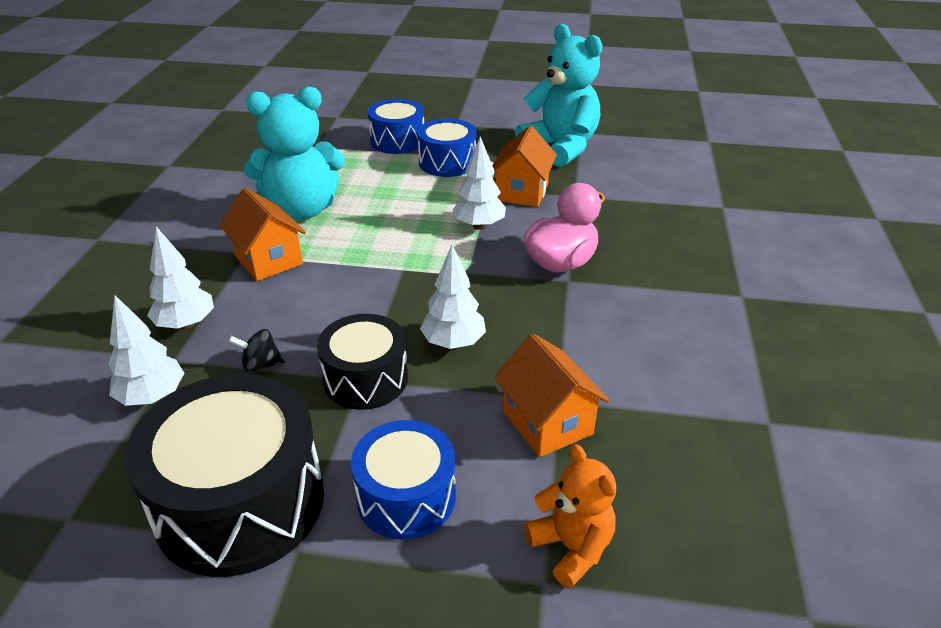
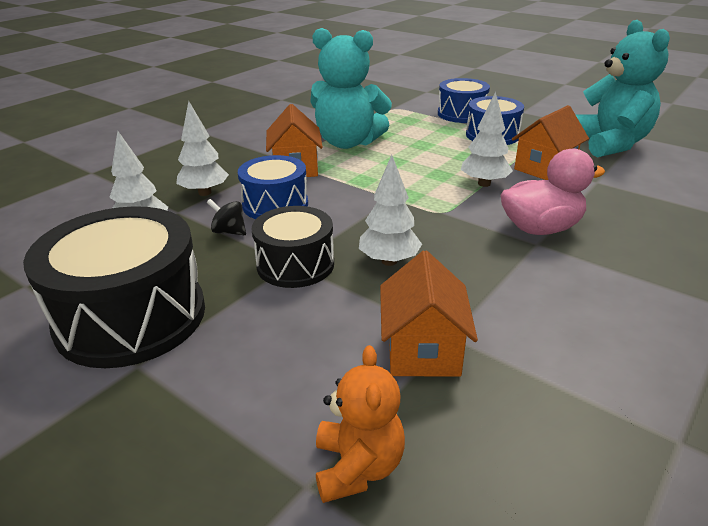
camera: 30 degrees right, 5 degrees down
(406, 497) = (250, 361): blue drum -> blue drum (275, 204)

